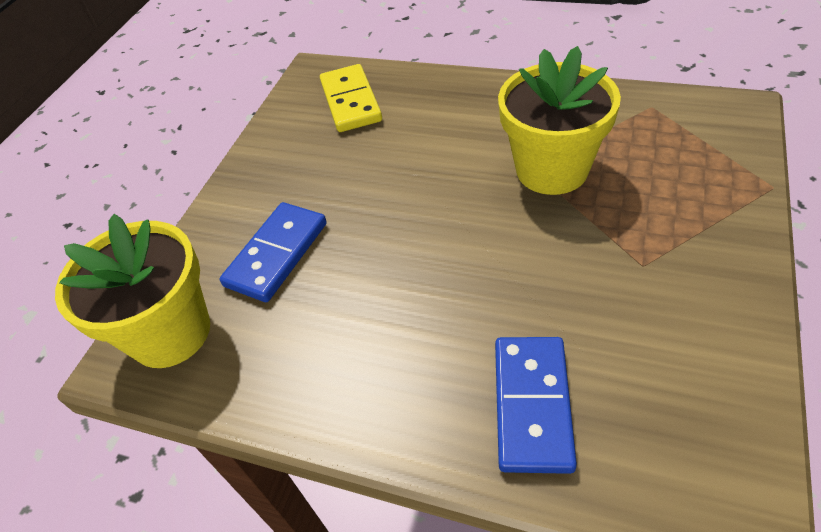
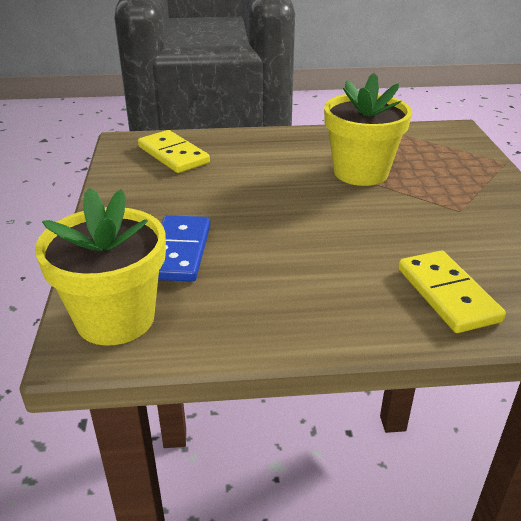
camera: 30 degrees left, 15 degrees down
(532, 405) = (447, 294): blue domino -> yellow domino

